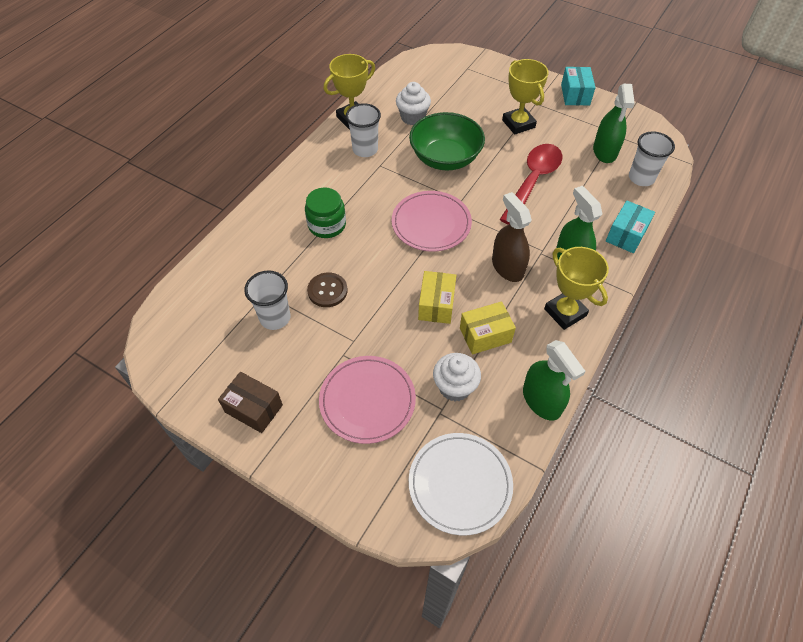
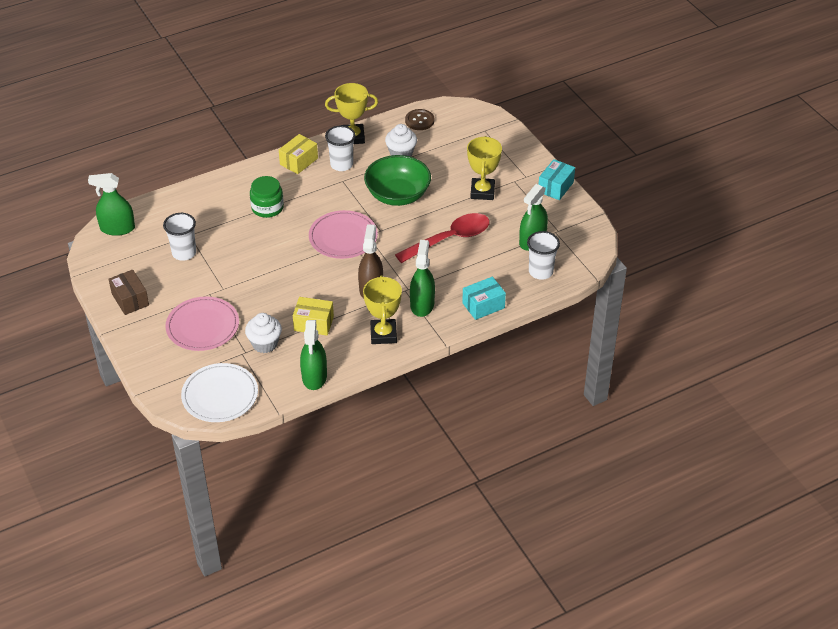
camera: 30 degrees right, 10 degrees down
(172, 323) = (117, 228): none -> green spray bottle
(327, 291) = (232, 251): brown button -> brown button (419, 121)
(436, 305) = (298, 291): yellow box -> yellow box (299, 161)

